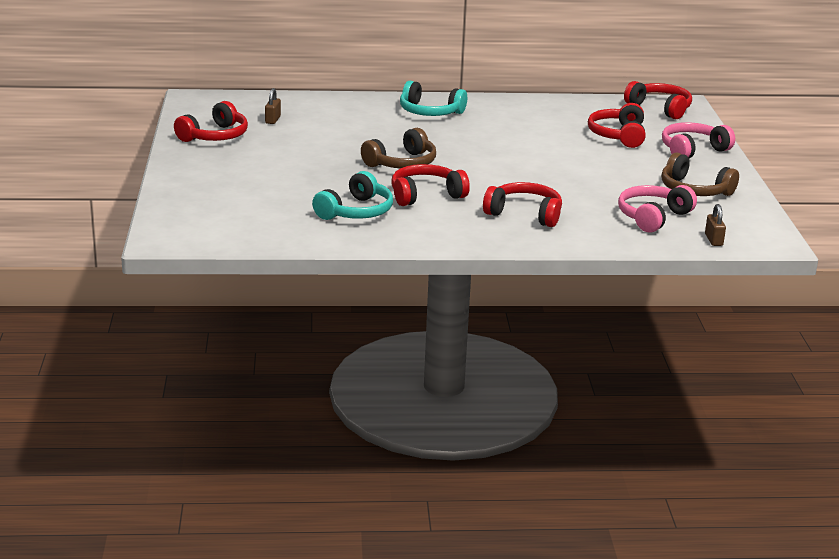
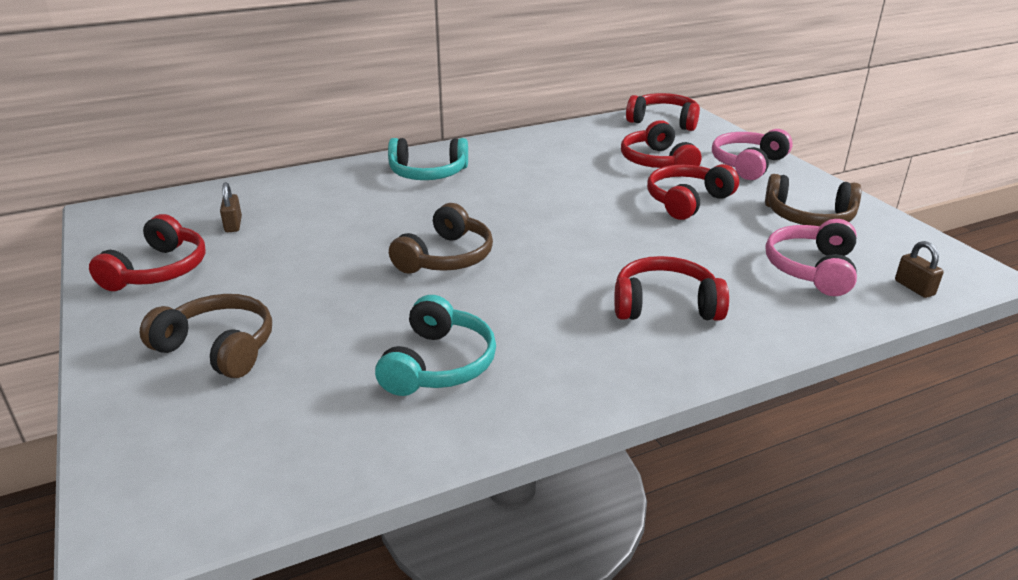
camera: 20 degrees left, 5 degrees up
(234, 180) = (219, 347): none -> brown headphones
(425, 195) = (514, 305): red headphones -> red headphones (687, 201)

